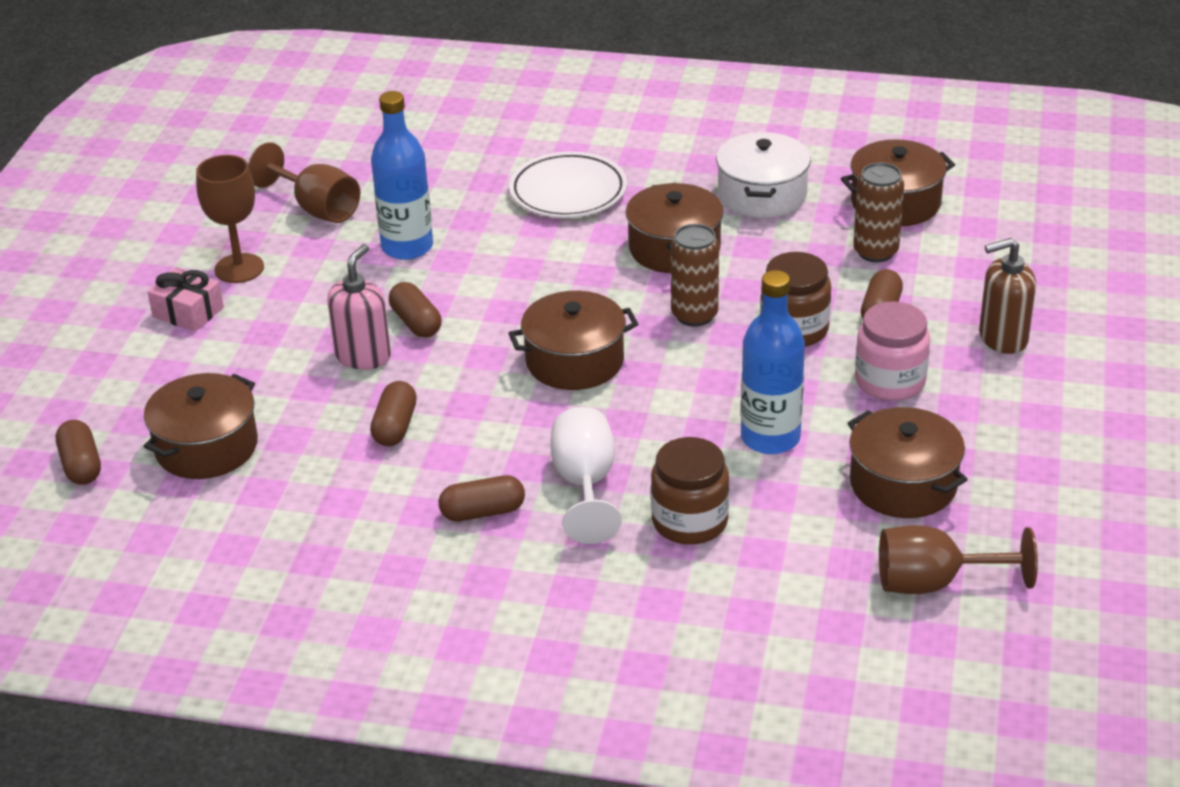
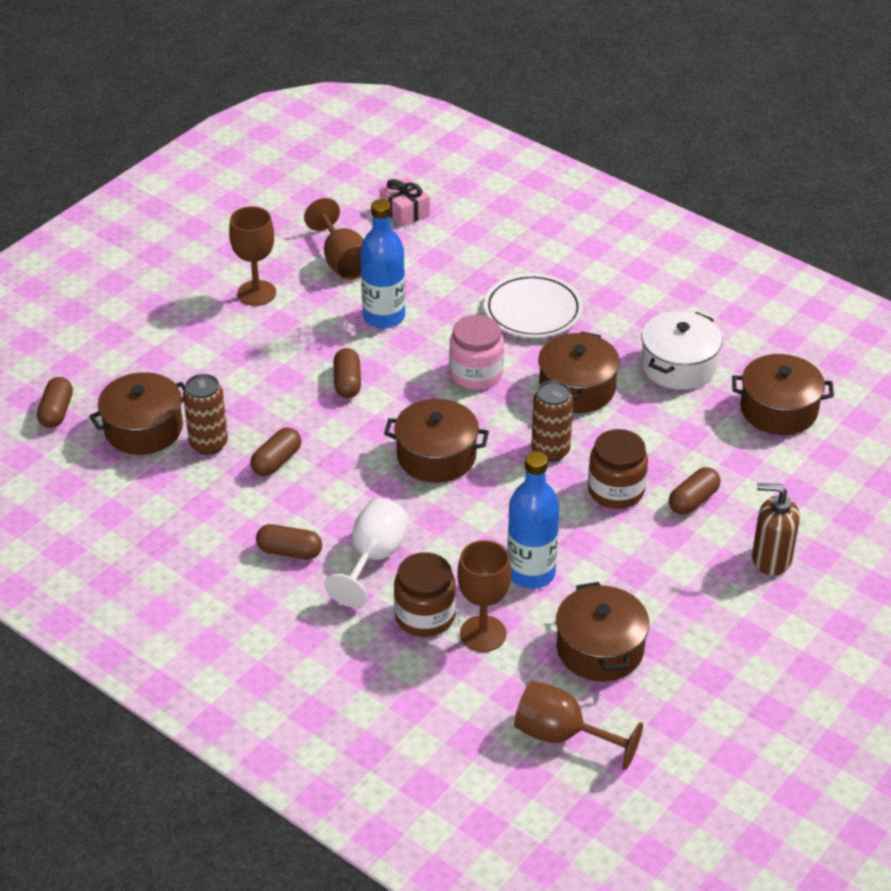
camera: 25 degrees right, 5 degrees up
(188, 312) = (200, 317): pink gift -> pink gift (404, 211)
(363, 356) = (293, 396): pink soap dispenser -> none
(767, 515) = (483, 634): none -> brown goblet
(875, 252) = (729, 447): brown can -> brown can (208, 444)
(890, 381) = (655, 561): pink jar -> pink jar (476, 374)

